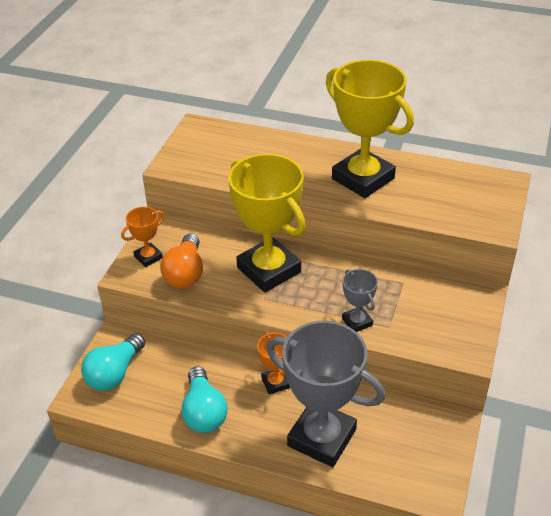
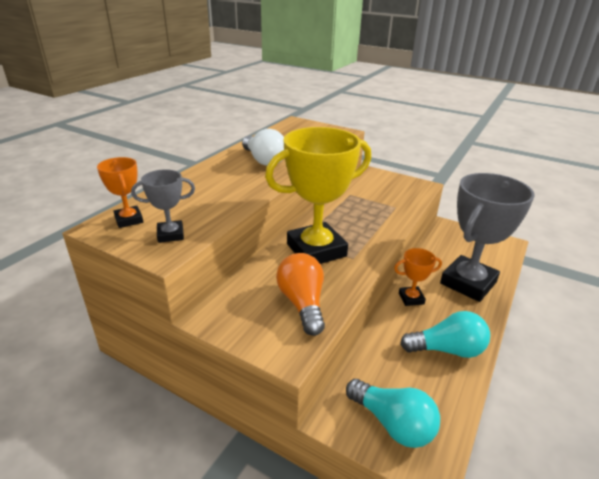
camera: 80 degrees left, 10 degrees down
(148, 257) = (264, 331): orange trophy -> orange trophy (129, 220)
(185, 273) = (302, 303): orange light bulb -> orange light bulb turned 120 degrees counterclockwise
(357, 322) = (389, 218): grey trophy -> grey trophy (170, 235)
(363, 179) = (264, 160): yellow trophy -> white light bulb

